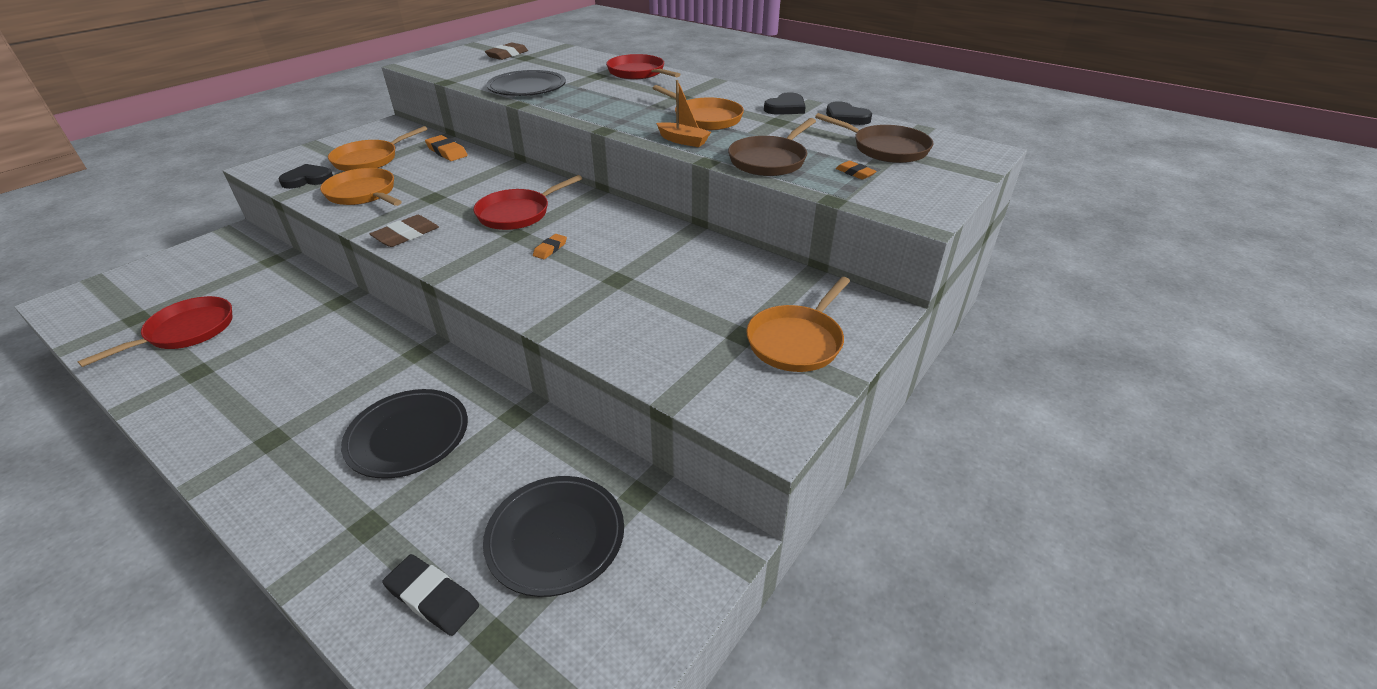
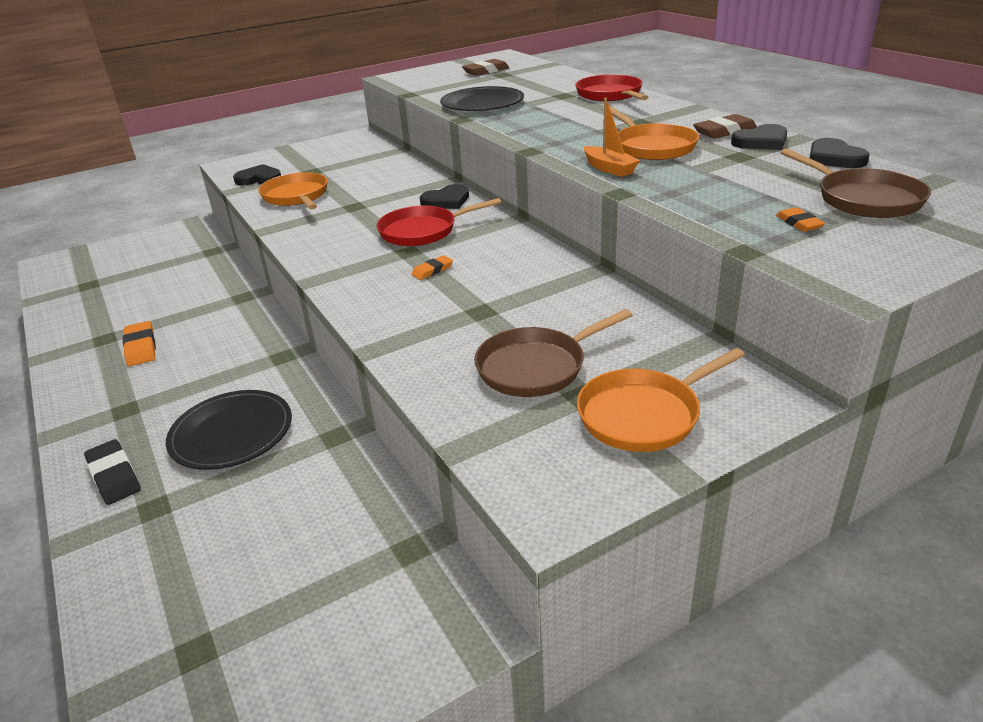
camera: 25 degrees right, 5 degrees down
(187, 331) = (116, 302): red pan -> none
(369, 159) = (320, 166): orange pan -> none
(406, 235) = (309, 239): brown eraser -> brown eraser (724, 131)
(432, 597) = (167, 592): black eraser -> black eraser (114, 476)
(447, 152) = (393, 164): orange eraser -> orange eraser (141, 347)
(522, 182) = (446, 201): none -> black heart
(555, 537) = (306, 569): black plate -> none
(769, 160) = (697, 198): brown pan -> brown pan (536, 367)

